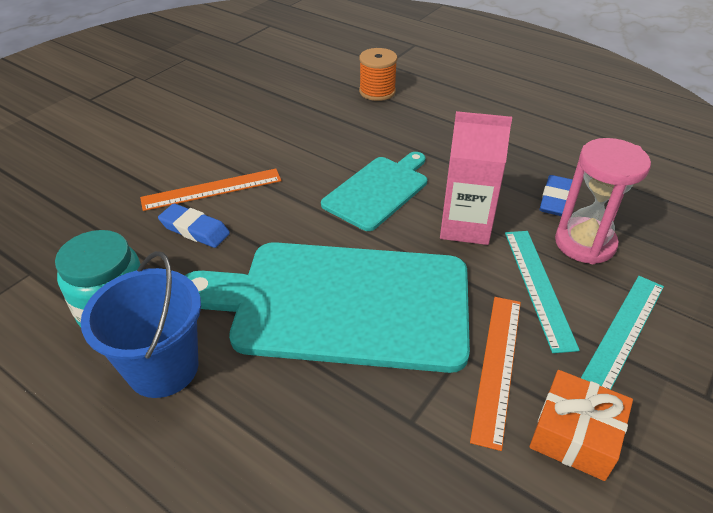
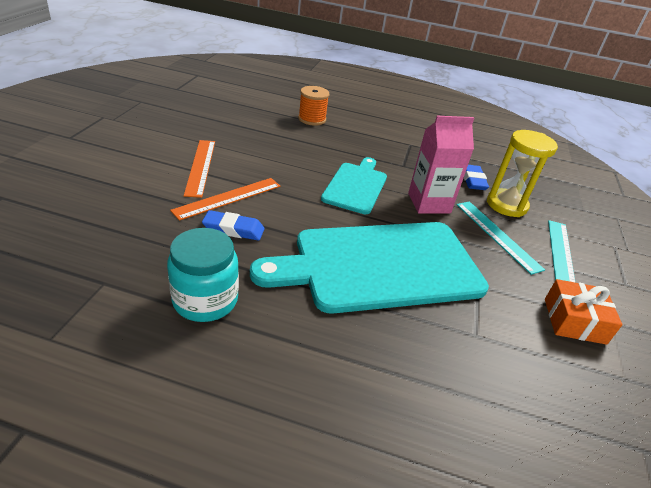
camera: 25 degrees left, 5 degrees down
(163, 368) = (274, 336): blue bucket -> none
(497, 366) = (505, 288): orange ruler -> orange ruler (200, 167)
(585, 243) = (506, 205): pink hourglass -> yellow hourglass

